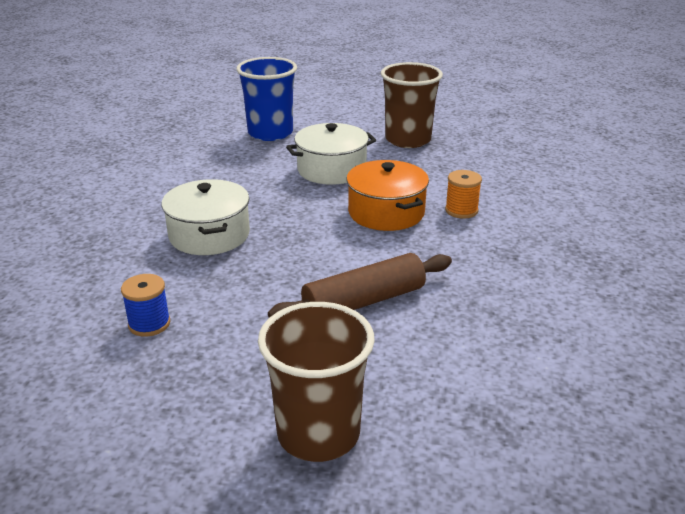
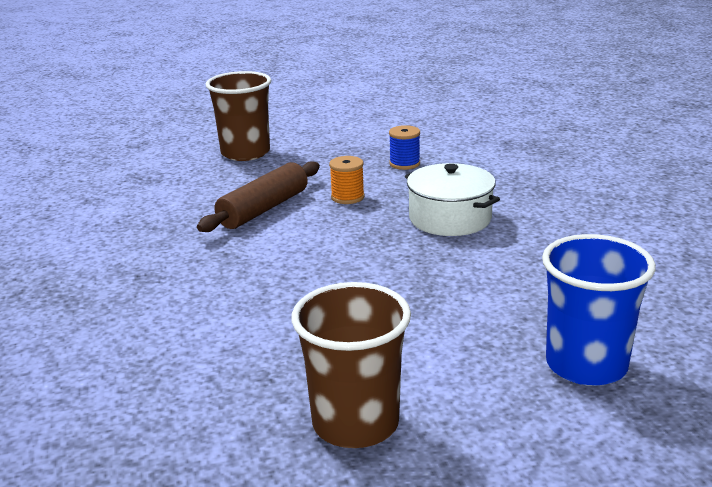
camera: 155 degrees right, 5 degrees down
(331, 170) = (417, 324): white pot -> none
(386, 212) = (298, 285): orange pot -> none
(461, 210) = (211, 312): orange spool -> orange spool (347, 197)

